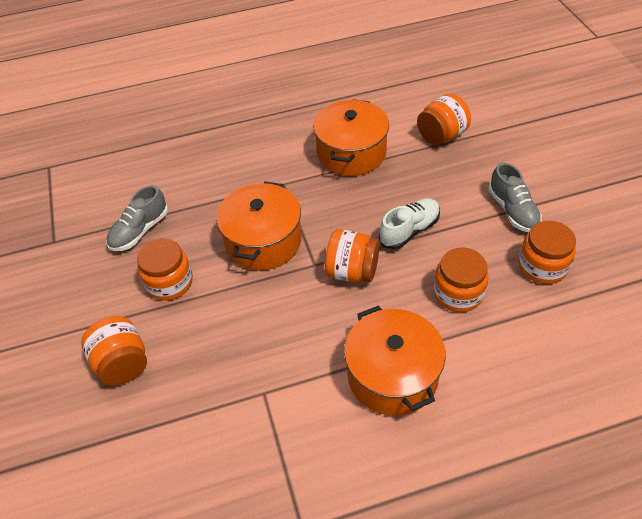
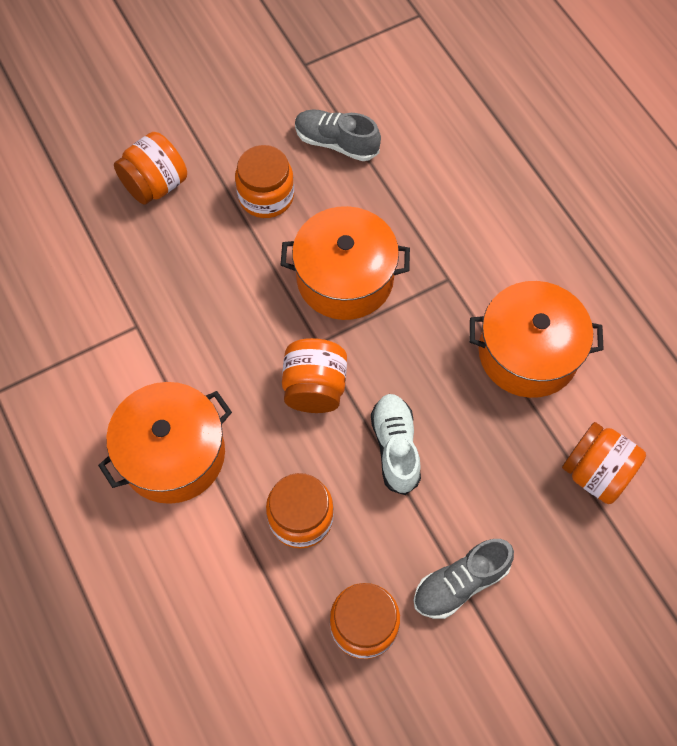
camera: 75 degrees right, 15 degrees up
(409, 230) = (395, 447): white shoe -> white shoe turned 135 degrees counterclockwise

